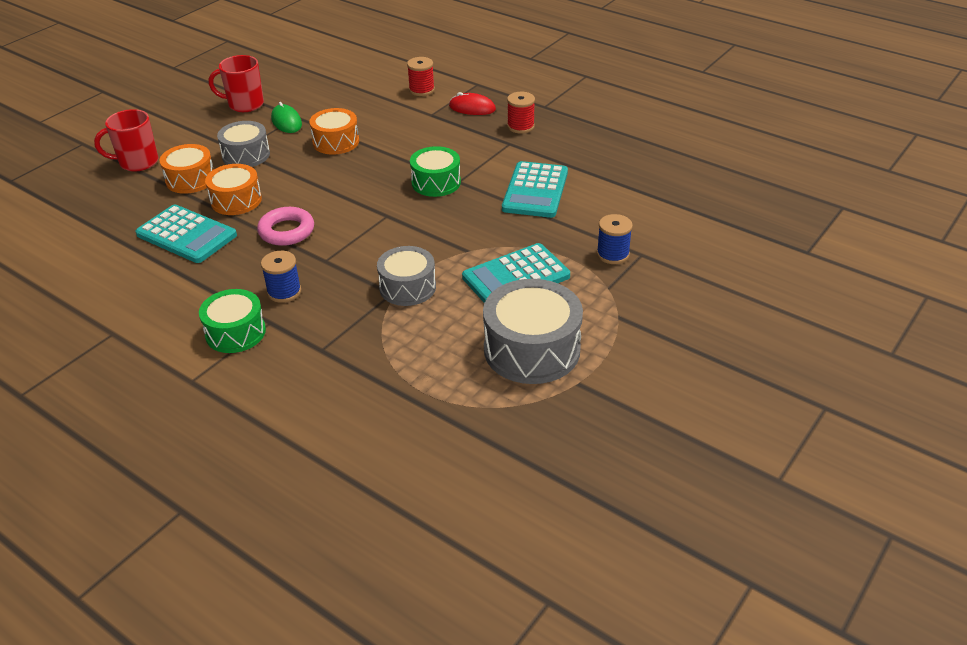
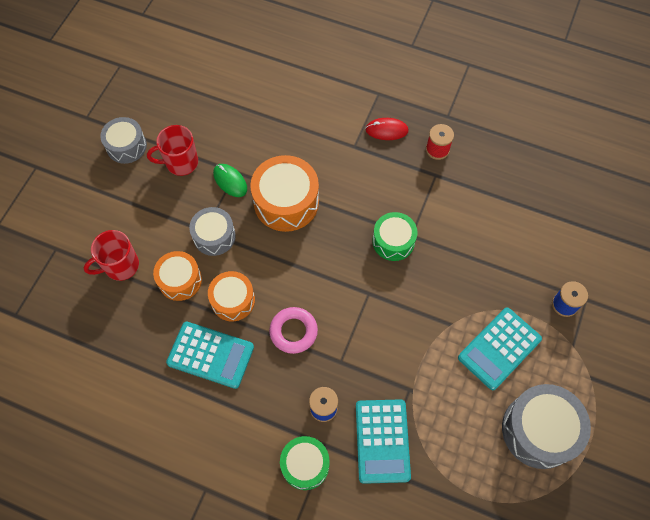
camera: 15 degrees left, 25 degrees up
(336, 142) = (286, 202): orange drum -> orange drum, size x1.58
(407, 287) = (419, 380): grey drum -> grey drum (126, 146)
(421, 90) = (333, 112): red spool -> none
(535, 191) = (478, 236): turquoise calculator -> turquoise calculator (382, 441)

